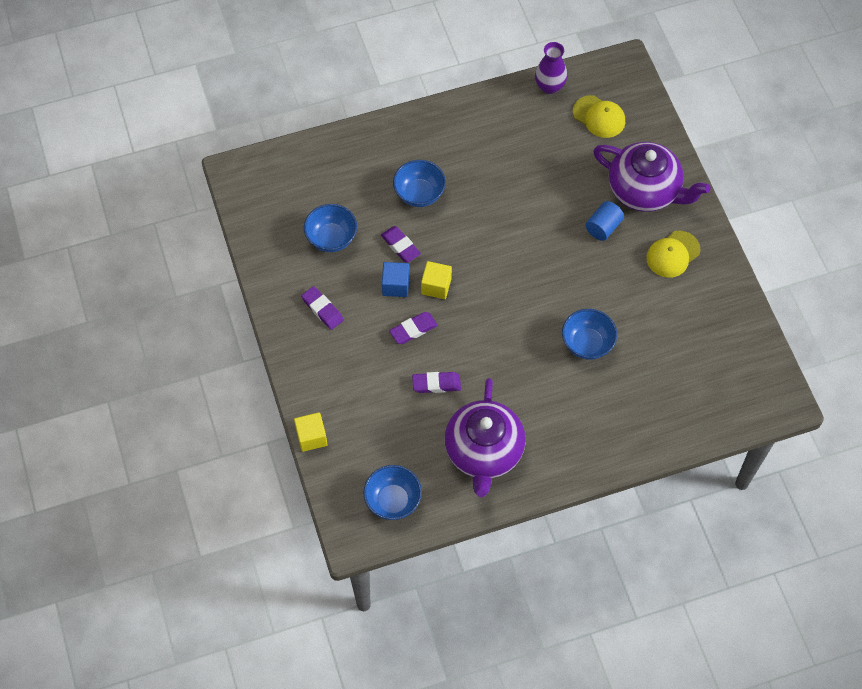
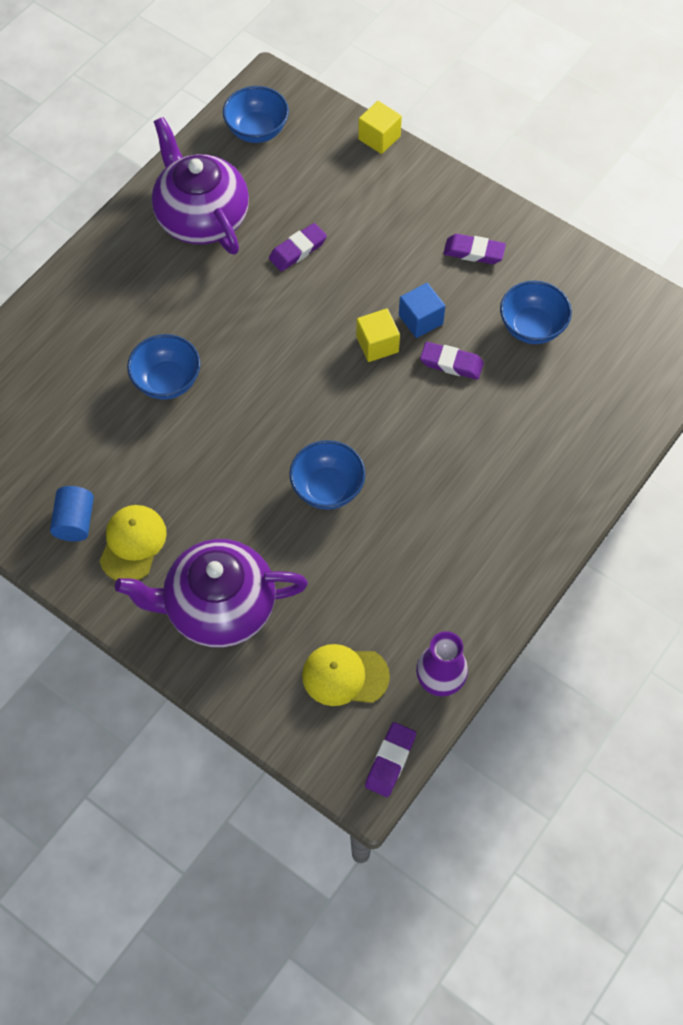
camera: 145 degrees right, 0 degrees up
(413, 330) = (364, 287): purple eraser -> purple eraser (390, 761)
(419, 194) = (481, 434): blue bowl -> blue bowl (327, 488)
(603, 227) = (238, 526): blue cylinder -> blue cylinder (75, 521)

